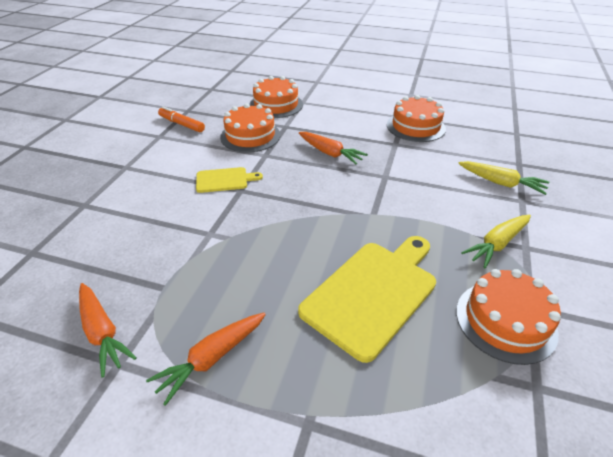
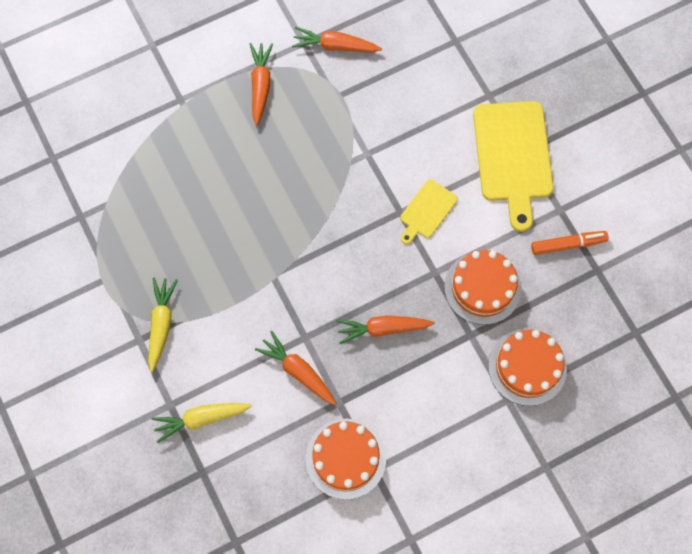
camera: 135 degrees right, 30 degrees up
(372, 293) = (213, 202): yellow cutting board -> yellow cutting board (513, 156)
(407, 166) = (298, 371): none -> orange carrot
(505, 321) = (119, 251): orange cake -> none

